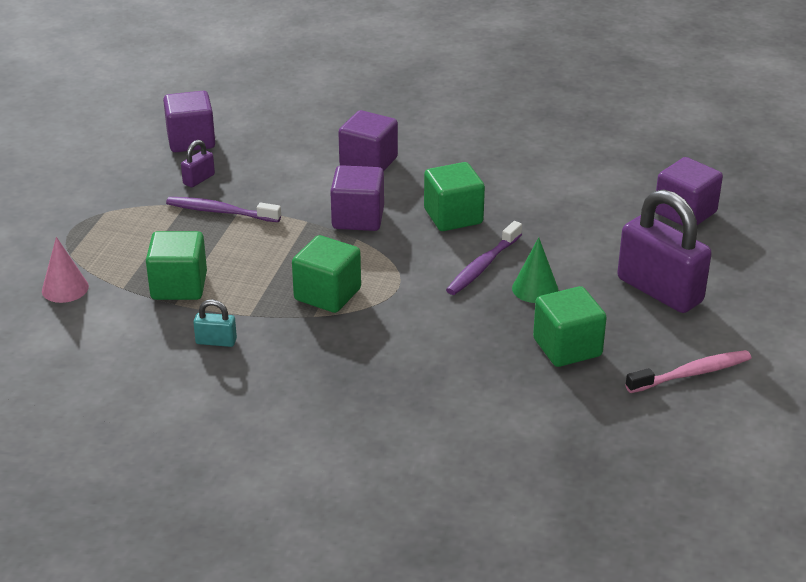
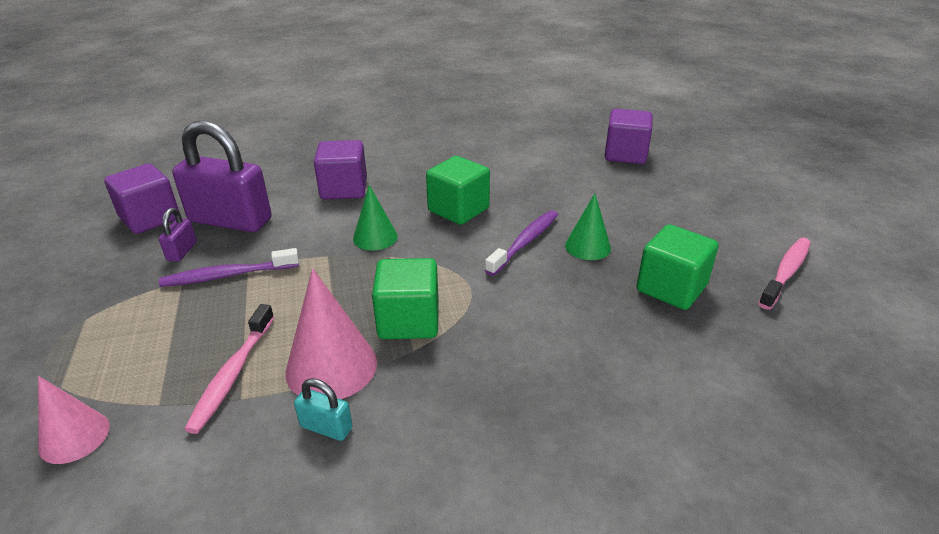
camera: 30 degrees left, 0 degrees up
(179, 286) = (232, 374): green cube -> pink toothbrush
(216, 341) = (326, 427): turquoise padlock -> turquoise padlock turned 45 degrees clockwise
(247, 305) = (331, 367): none -> pink cone
(358, 218) = (375, 237): purple cube -> green cone
(482, 266) = (525, 242): purple toothbrush -> purple toothbrush turned 150 degrees counterclockwise
(659, 290) = (678, 214): purple padlock -> purple padlock (230, 220)

